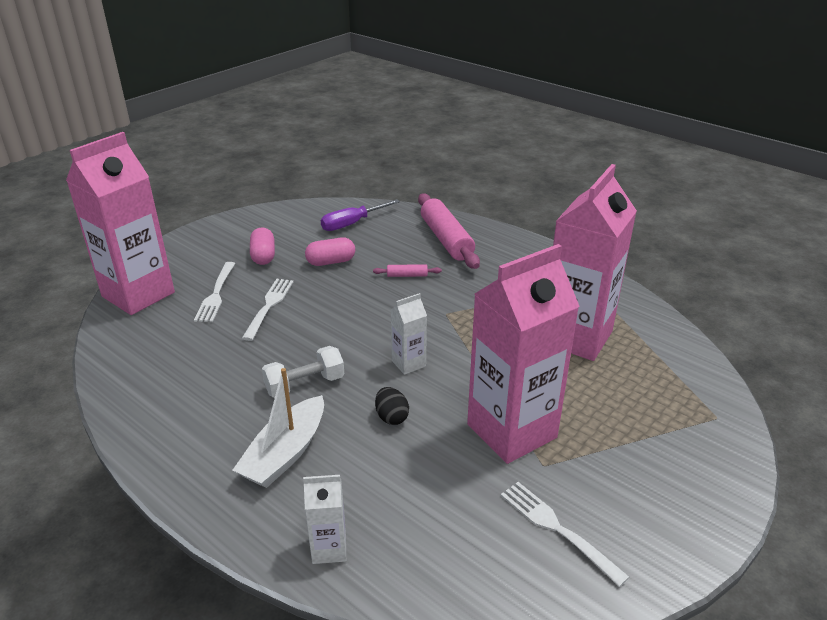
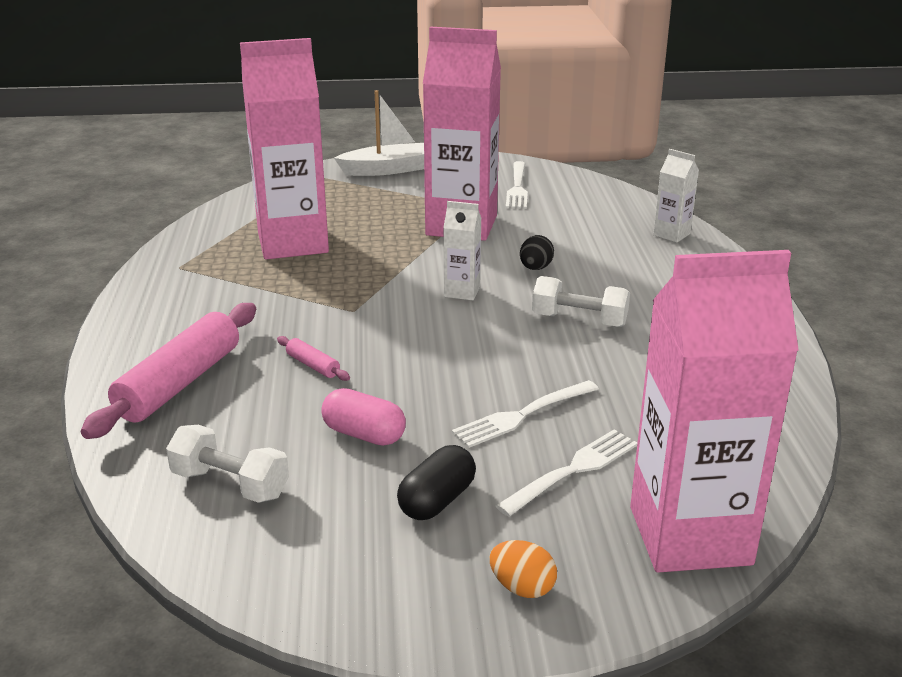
camera: 135 degrees left, 5 degrees down
(196, 248) = (522, 587): none -> orange egg
(263, 256) = (437, 500): pink capsule -> black capsule
(285, 453) = (651, 286): white boat -> white boat (390, 169)
(352, 223) = (230, 484): purple screwdriver -> white dumbbell

